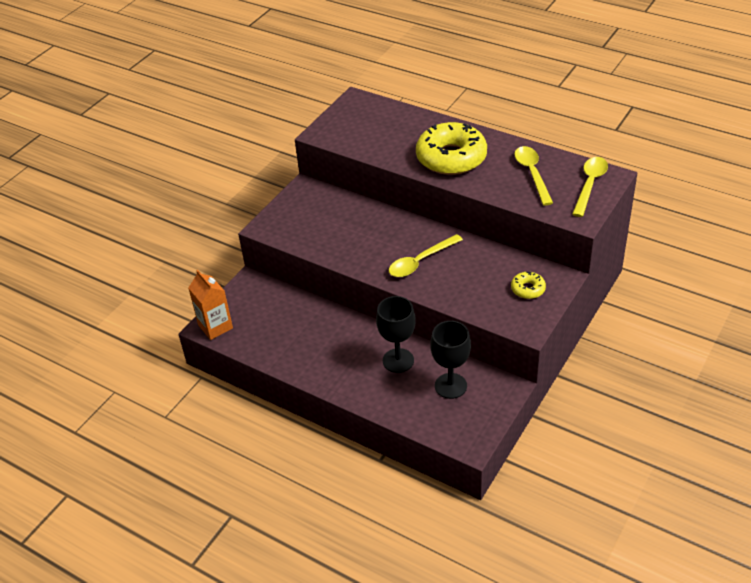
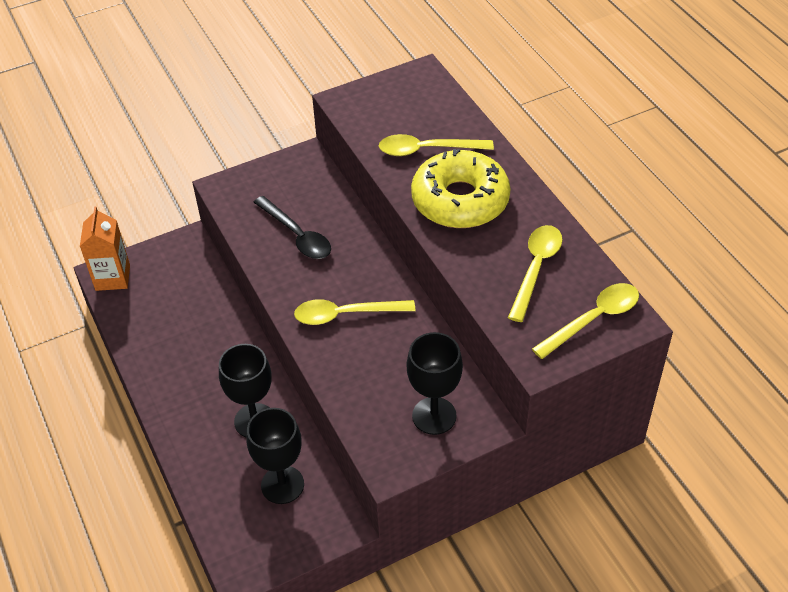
camera: 30 degrees right, 5 degrees up
(344, 233) = (297, 235): none -> black spoon
(403, 139) = (427, 150): none -> yellow spoon
(528, 289) = (434, 416): yellow donut -> black goblet

